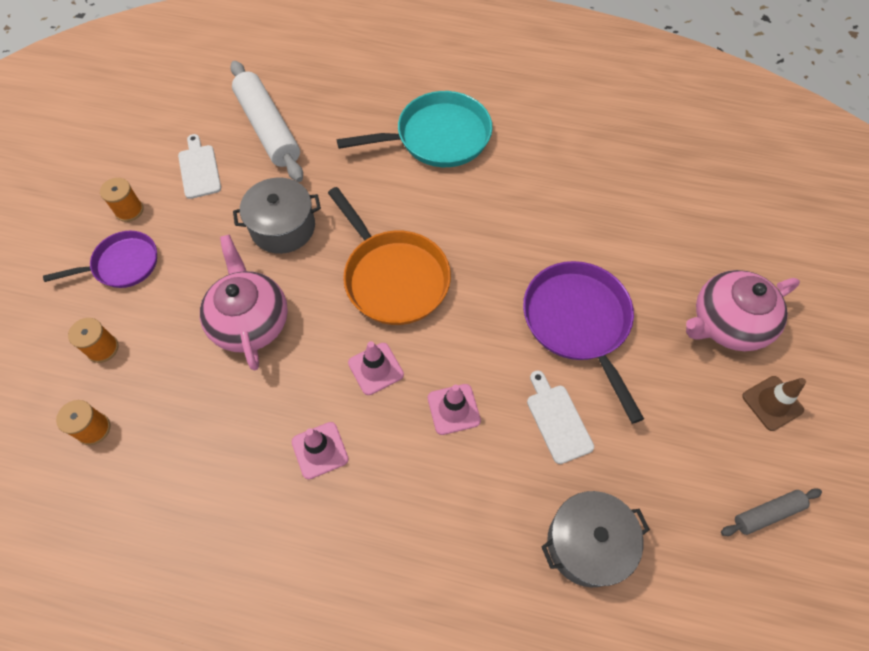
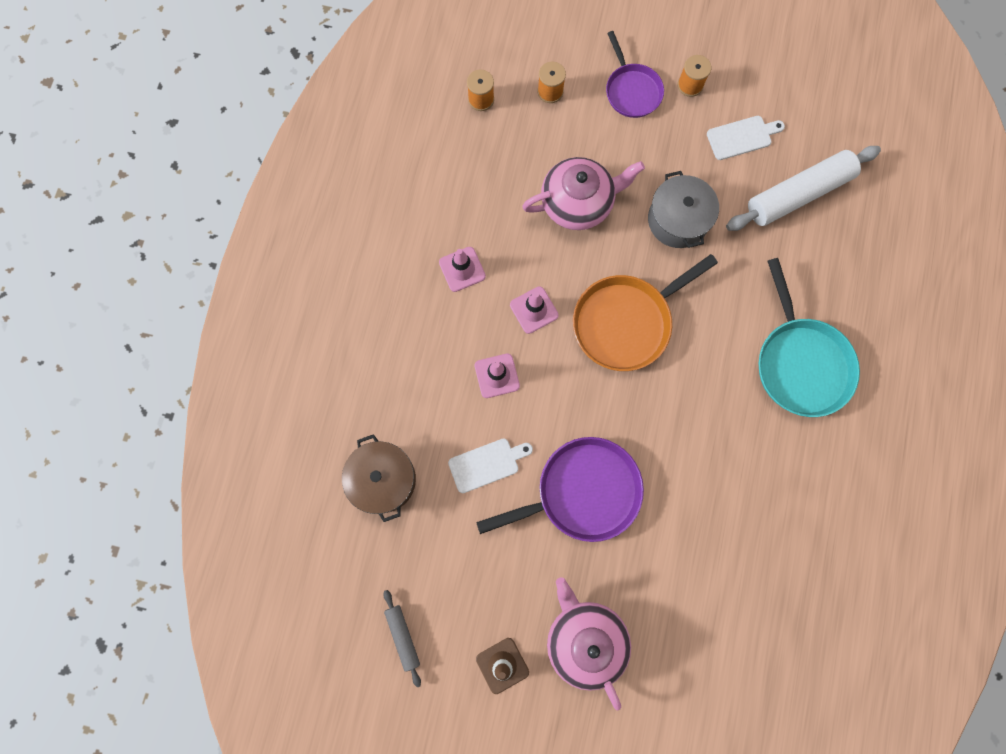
camera: 90 degrees right, 15 degrees up
(587, 543) = (383, 479): grey pot -> brown pot

